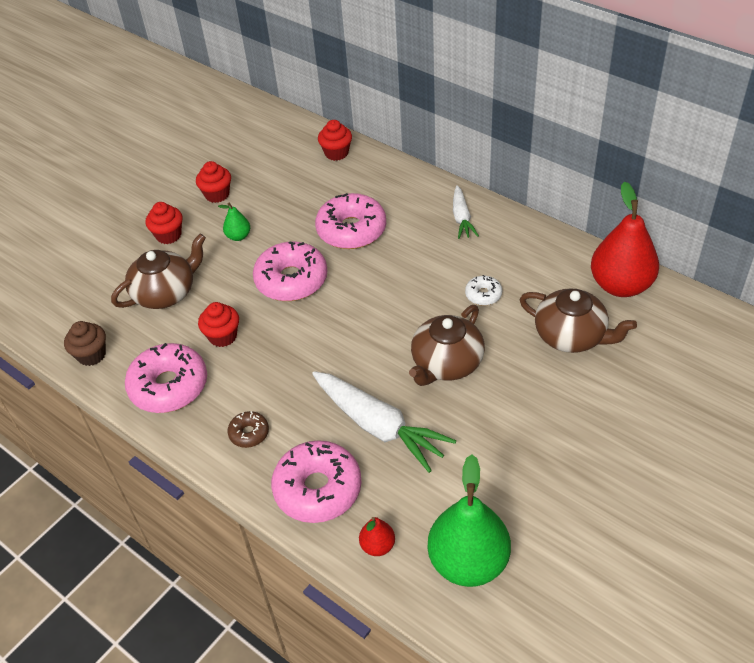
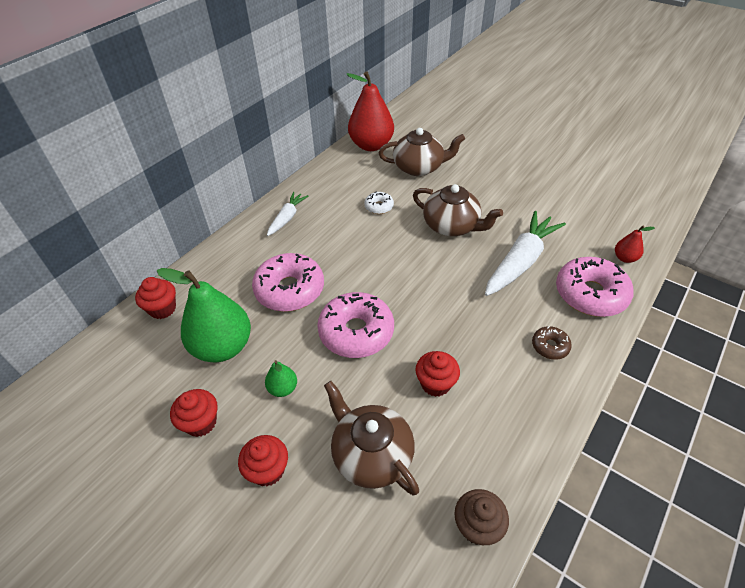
camera: 95 degrees left, 0 degrees up
(169, 386) = (509, 425): pink donut -> none
(461, 218) = (287, 218): white carrot -> white carrot turned 60 degrees counterclockwise
(468, 562) = (617, 215): green pear -> green pear (223, 347)
(571, 336) = (419, 167): brown teapot -> brown teapot turned 60 degrees clockwise

